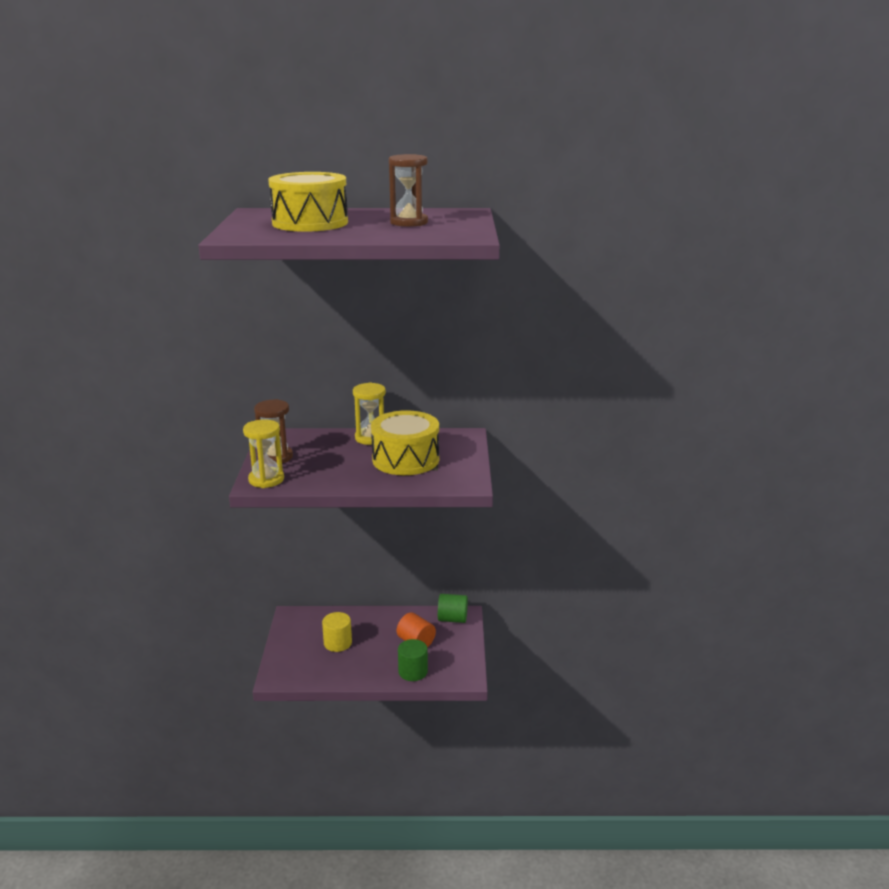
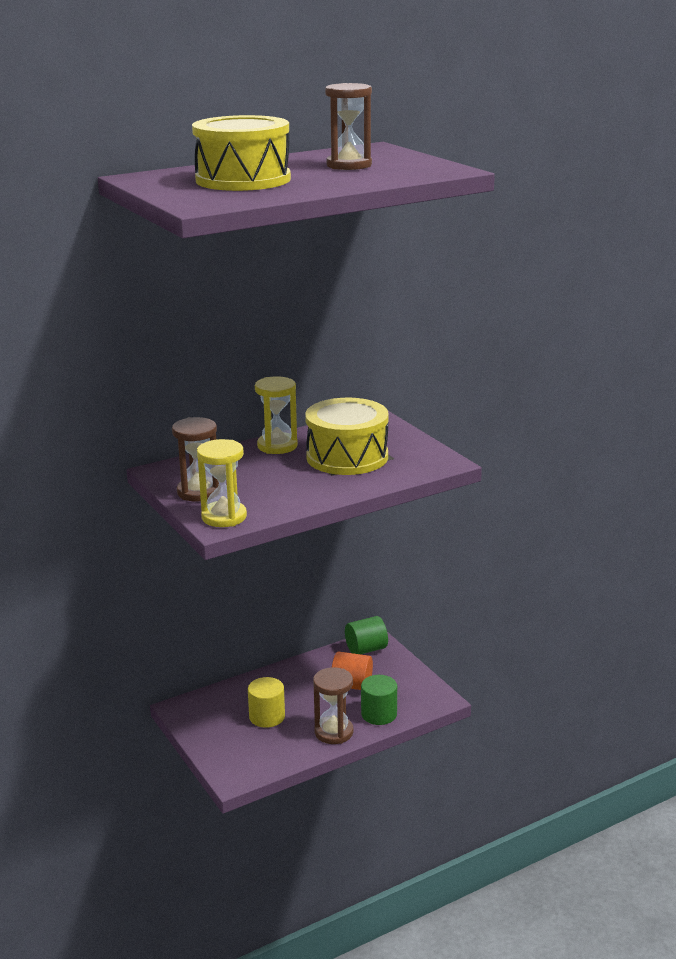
camera: 30 degrees left, 0 degrees up
(369, 672) = (333, 732): none -> brown hourglass

